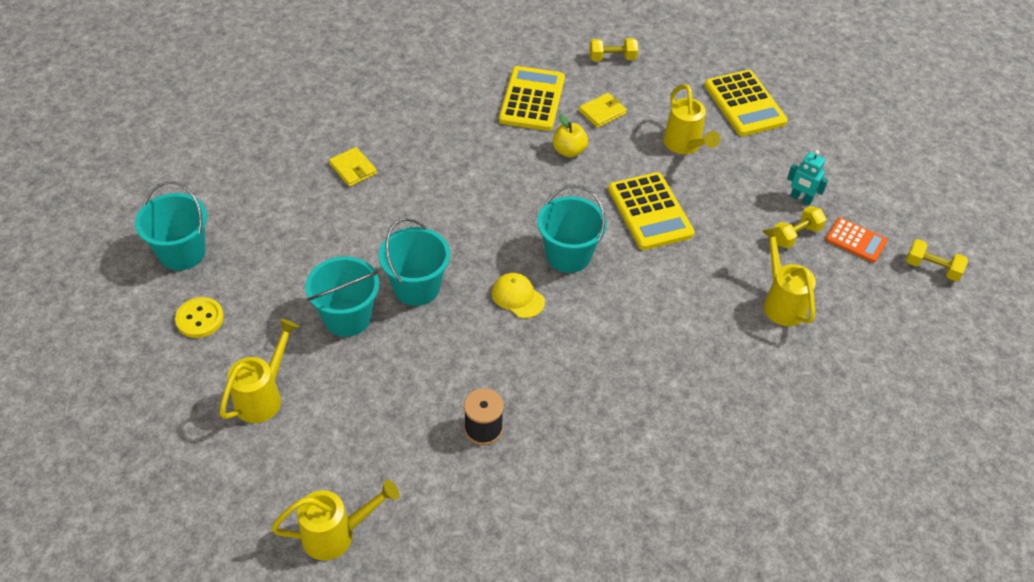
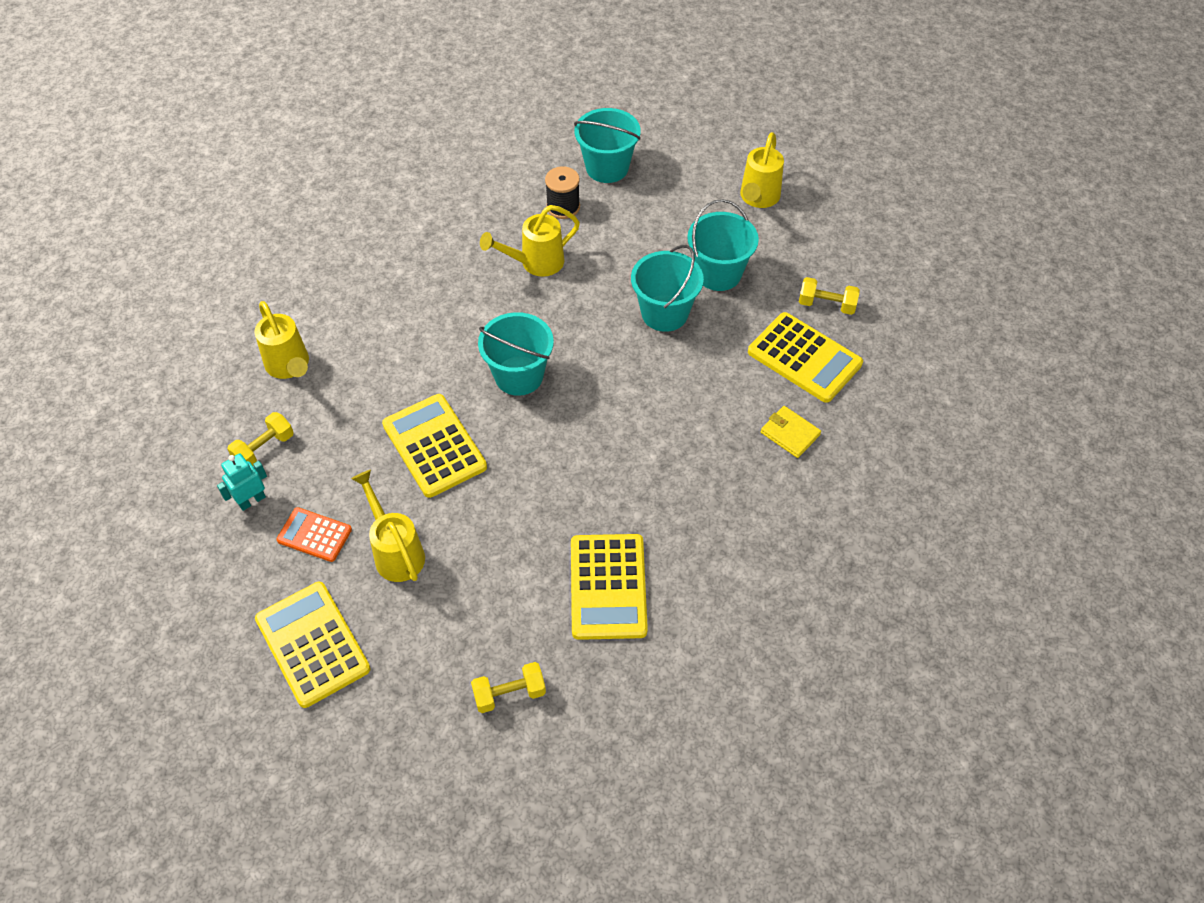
camera: 170 degrees right, 5 degrees up
(182, 253) = (910, 304): turquoise bucket -> turquoise bucket (607, 167)
(200, 319) = (851, 248): yellow button -> none
(308, 224) = (804, 358): none -> yellow calculator
(337, 534) = (652, 123): yellow watering can -> yellow watering can (535, 263)
(517, 297) = (561, 322): yellow cap -> none
(569, 151) = (543, 512): yellow apple -> none
(602, 112) = (510, 585): yellow wallet -> none
(801, 198) = (252, 500): turquoise robot -> turquoise robot turned 60 degrees counterclockwise
(856, 240) = (194, 456): orange calculator -> orange calculator (314, 535)
(932, 268) = (112, 437): yellow dumbbell -> yellow dumbbell (826, 305)

